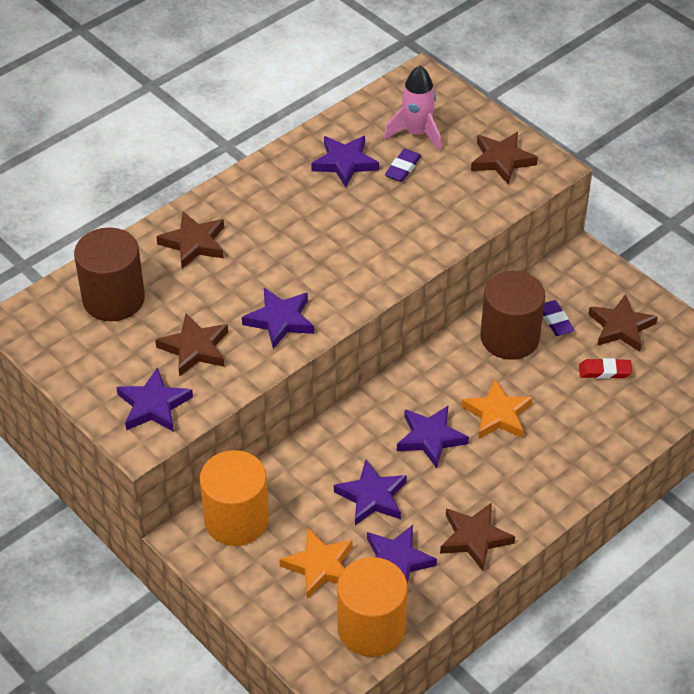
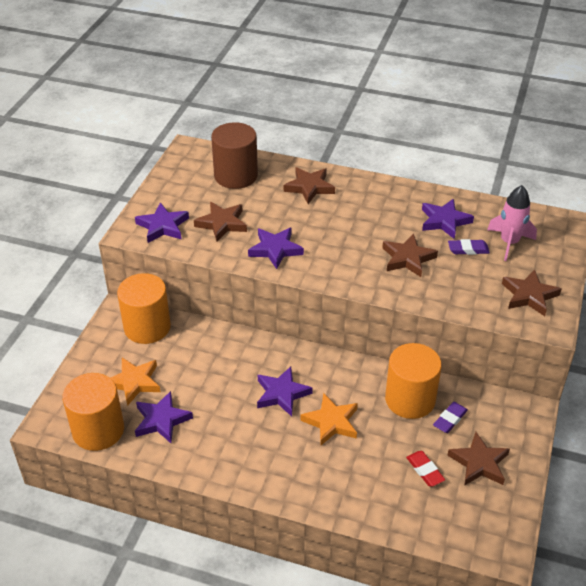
camera: 60 degrees right, 5 degrees down
(372, 496) = (209, 384): purple star -> none
(474, 538) = (208, 455): brown star -> brown star (408, 258)
(509, 338) = (410, 399): brown cylinder -> orange cylinder

